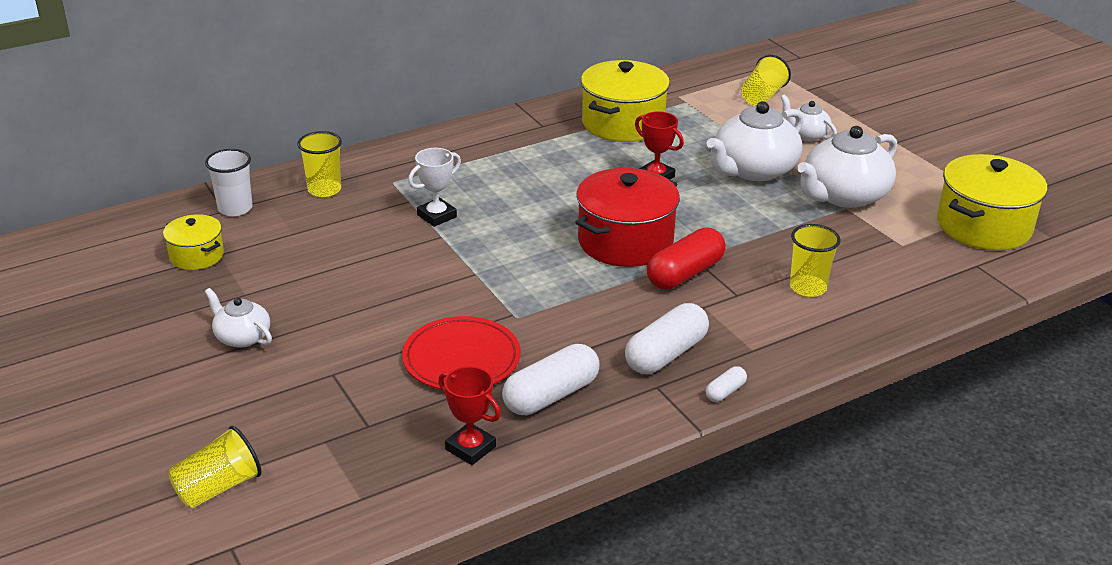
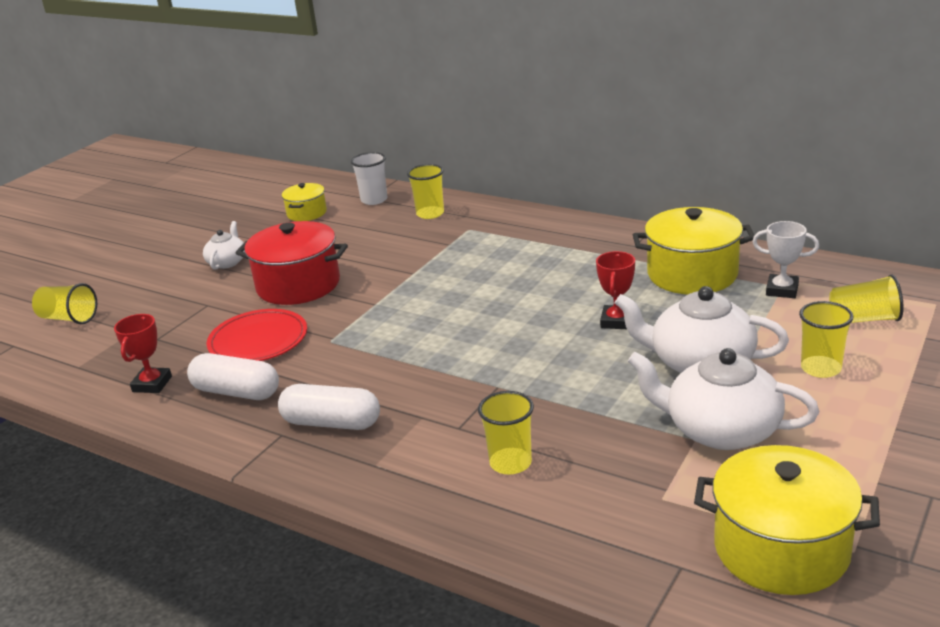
camera: 65 degrees right, 5 degrees down
(437, 216) = (439, 261): white trophy -> white trophy (782, 290)
(625, 241) = (489, 345): red pot -> red pot (298, 285)
(685, 273) = (467, 390): red capsule -> none
(725, 392) = (297, 471): white capsule -> none
(806, 135) = (820, 368): white teapot -> yellow cup

